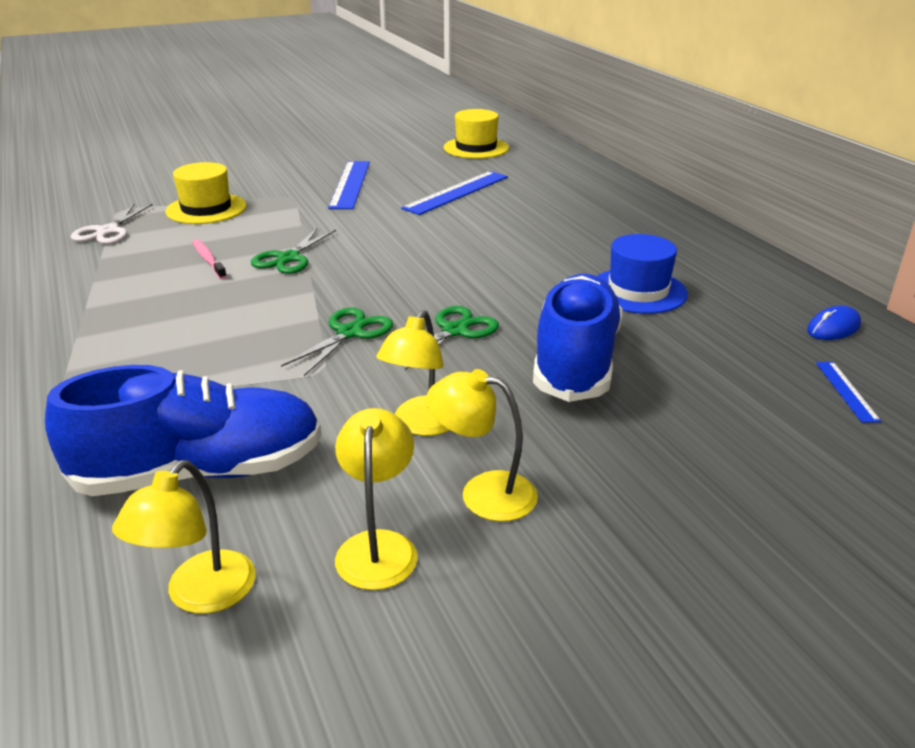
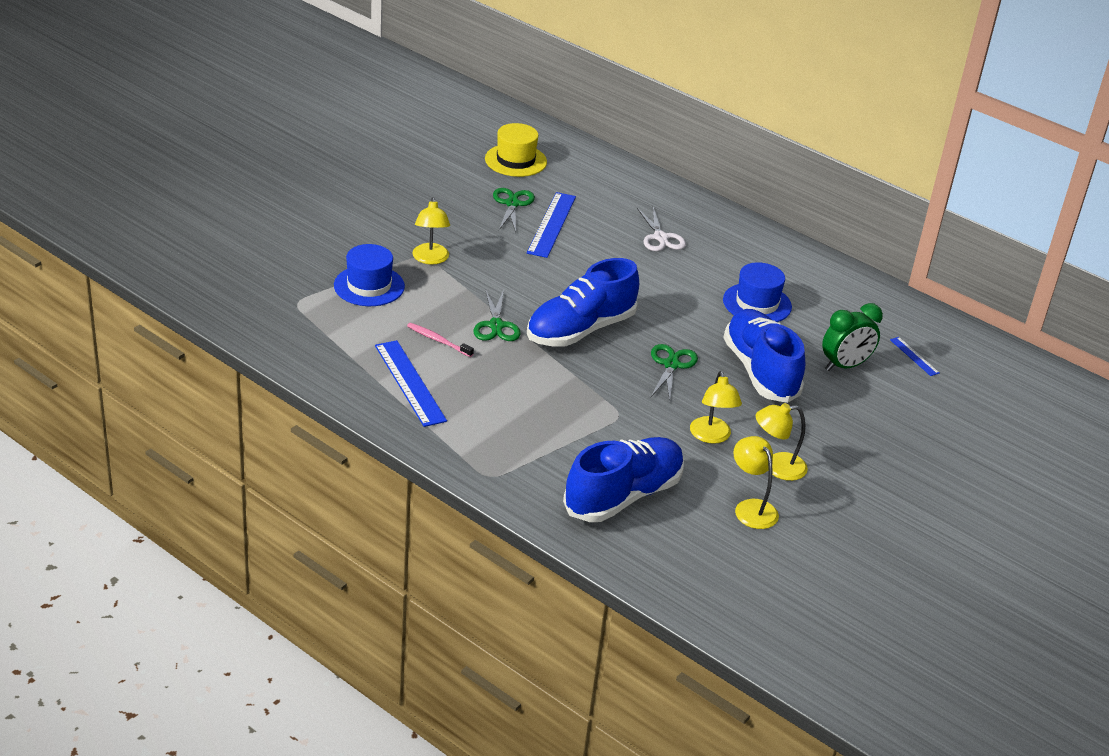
camera: 30 degrees left, 5 degrees up
(108, 231) = (320, 328): white scissors -> white scissors (660, 238)
(200, 595) = (694, 553): yellow lamp -> yellow lamp (430, 259)
(206, 209) = (369, 286): yellow hat -> blue hat
(350, 184) = (455, 231): blue ruler -> blue ruler (410, 383)
(350, 333) = (608, 382): green scissors -> green scissors (512, 204)
(379, 278) = (580, 330): none -> blue shoe
(716, 381) = (845, 366): none -> green clock
(833, 328) = (886, 309): blue mouse -> none

